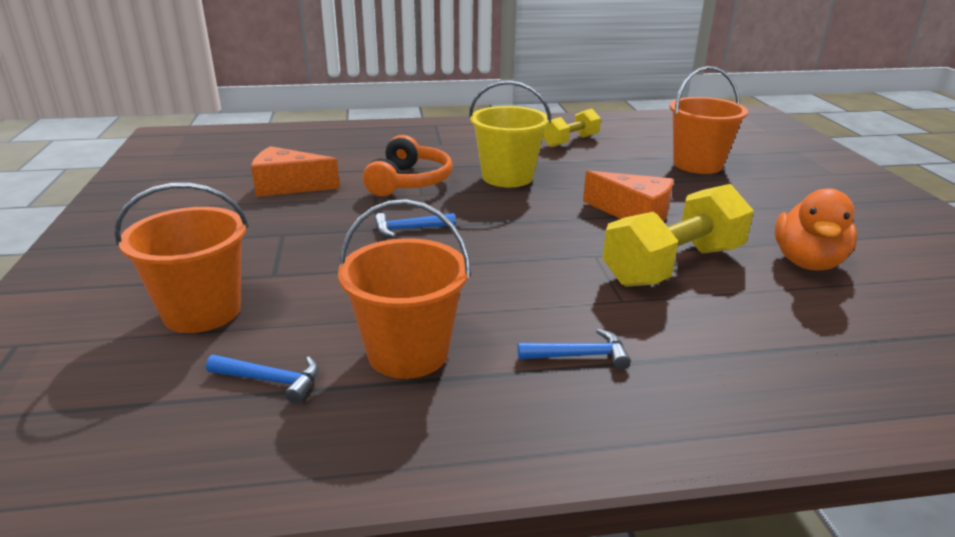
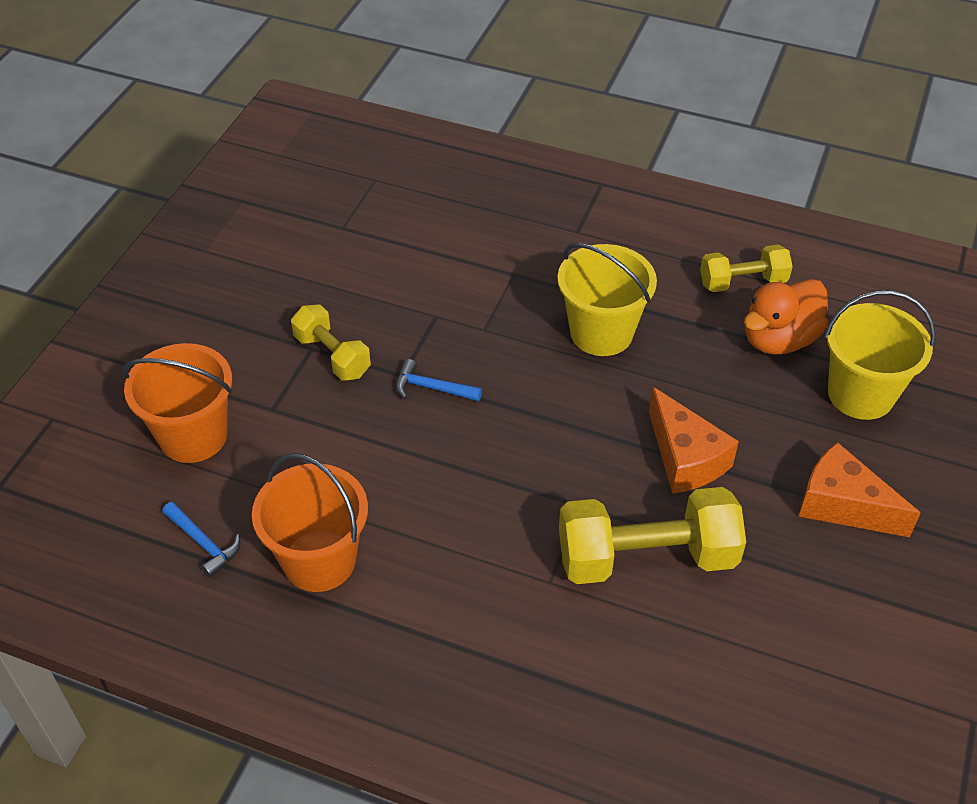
camera: 30 degrees right, 20 degrees up
(288, 186) = (360, 263): orange cheese -> orange cheese (842, 505)
(306, 233) = (332, 356): none -> yellow dumbbell
(409, 181) = (488, 301): orange headphones -> none
(579, 355) = (451, 629): blue hammer -> none
(697, 164) = (860, 394): orange bucket -> yellow bucket
(807, 262) = (796, 616): orange duck -> orange duck (779, 339)

